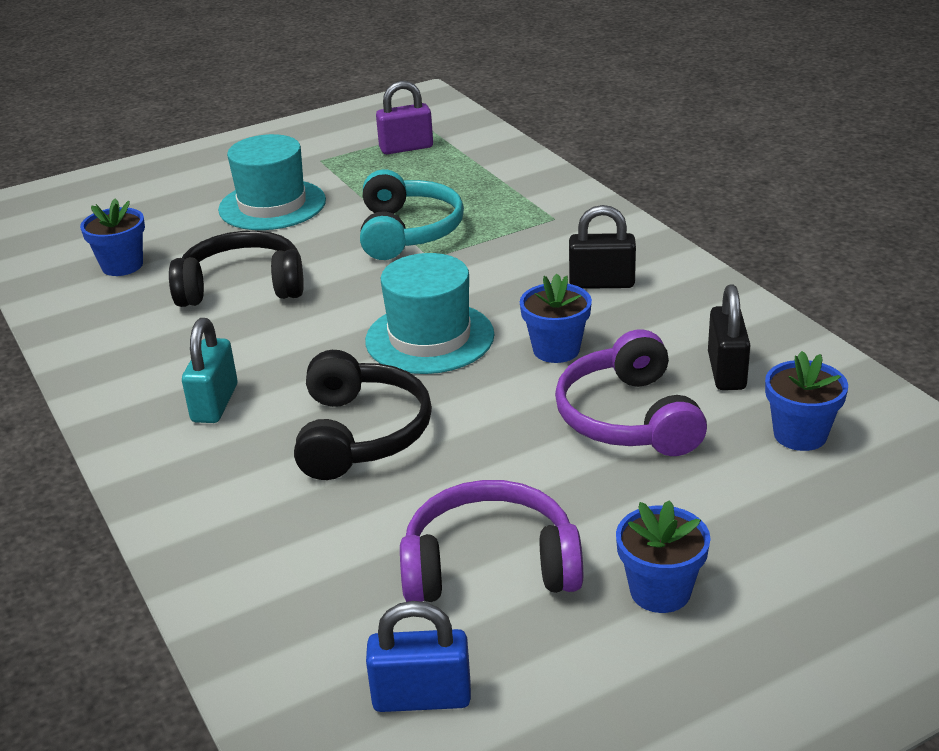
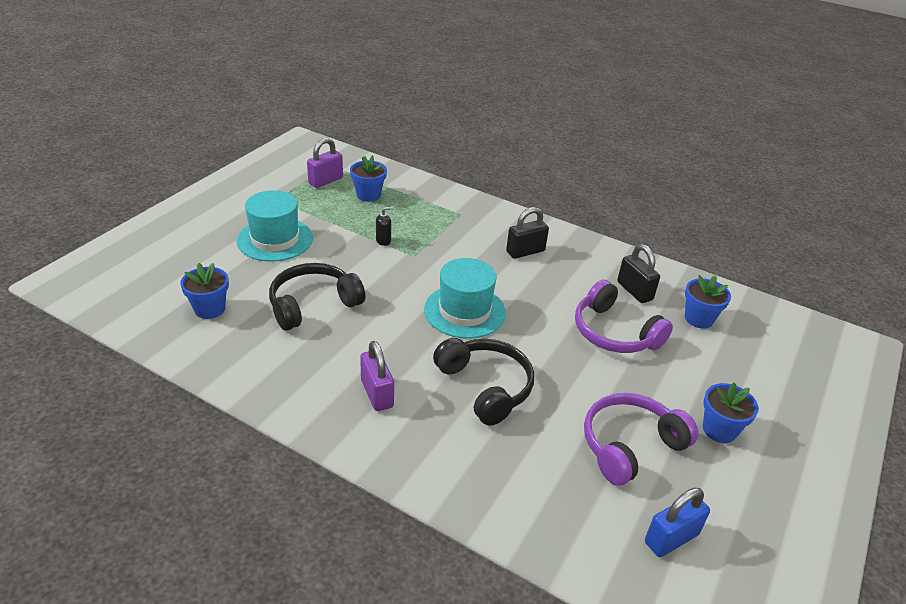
camera: 35 degrees left, 5 degrees up
(215, 403) = (377, 393): turquoise padlock -> purple padlock
(408, 232) = (383, 241): turquoise headphones -> black soap dispenser
(556, 350) = (540, 300): blue flower pot -> blue flower pot (368, 195)

